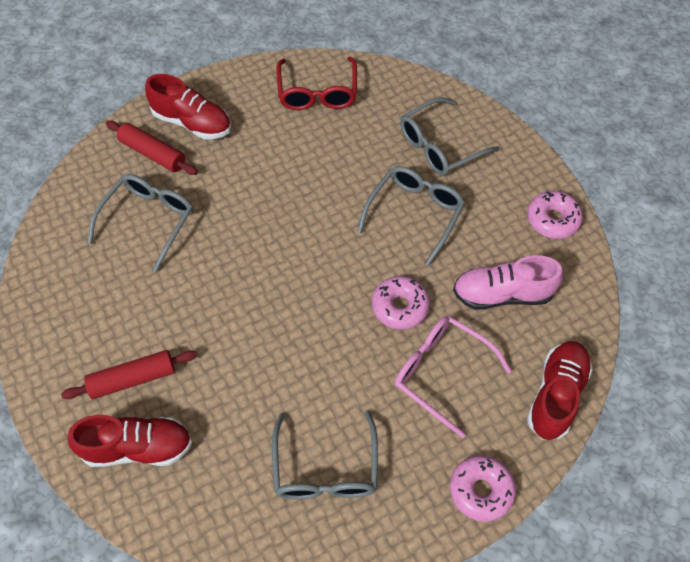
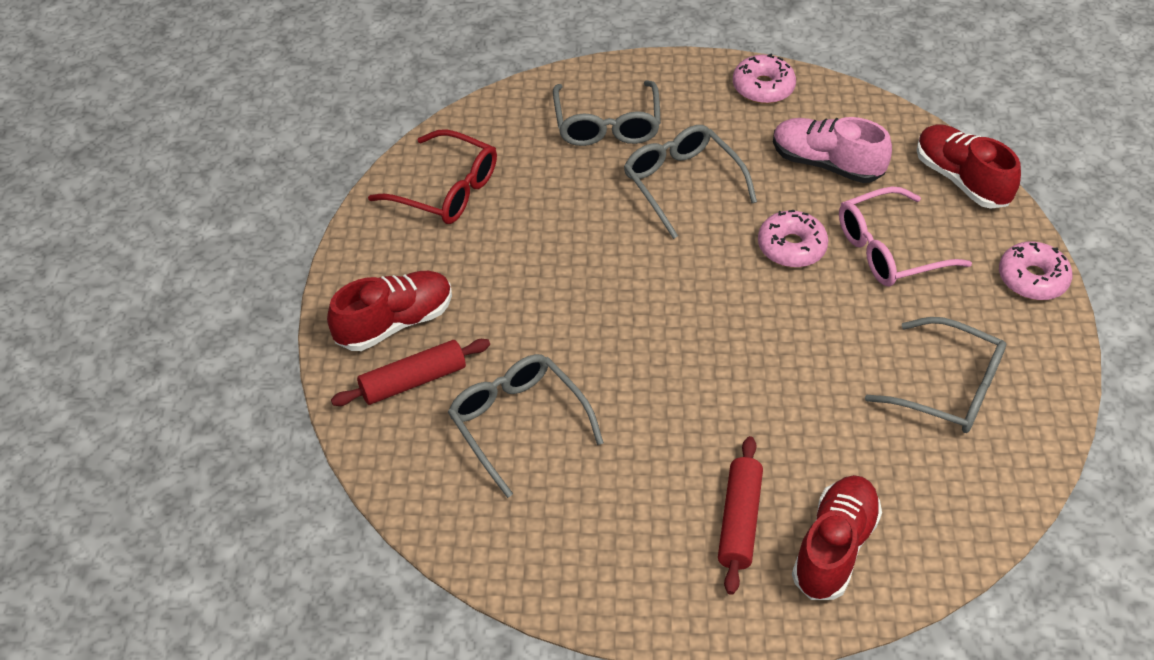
camera: 60 degrees left, 10 degrees down
(502, 294) = (826, 164): pink shoe -> pink shoe turned 90 degrees clockwise

